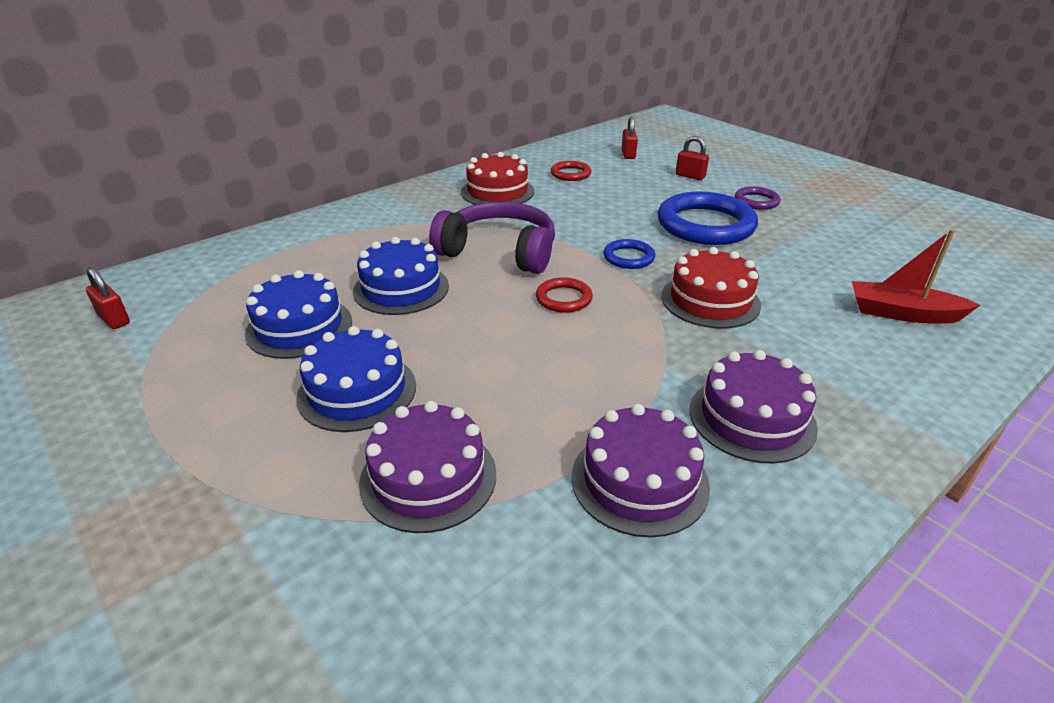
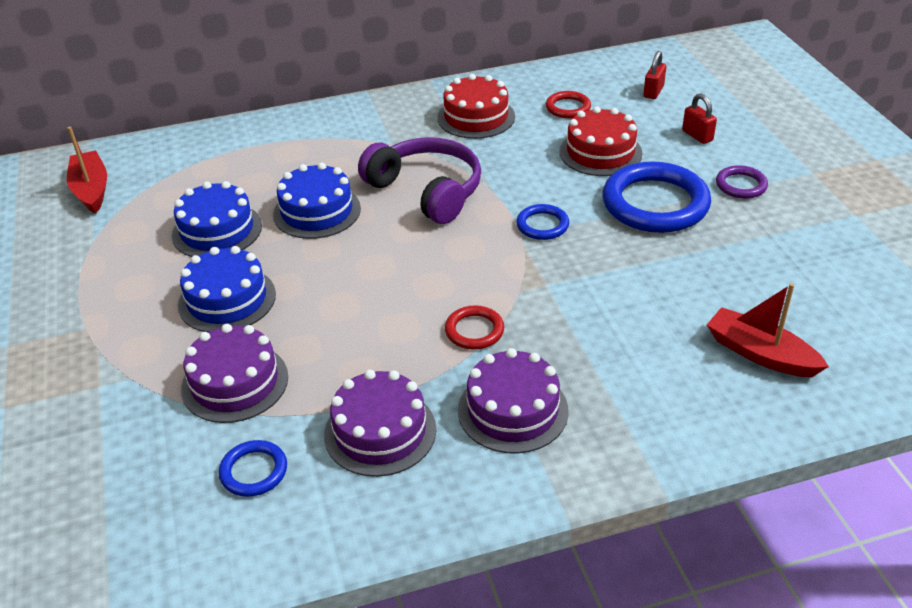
camera: 25 degrees right, 5 degrees up
(114, 319) = (91, 190): red padlock -> red boat
(528, 577) = (254, 471): none -> blue ring
(564, 298) = (446, 256): red ring -> red ring (474, 331)
(710, 300) = (580, 291): red cake -> red cake (600, 152)

